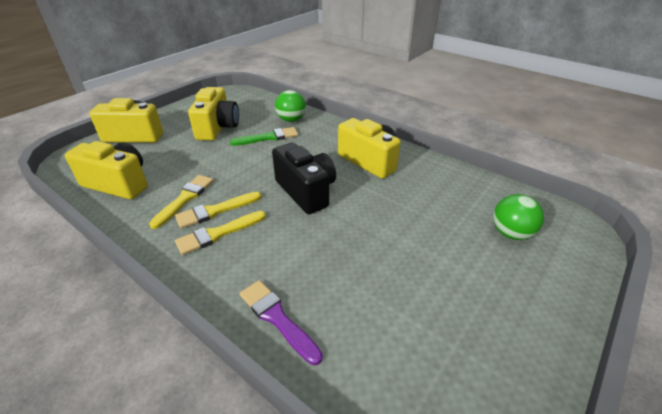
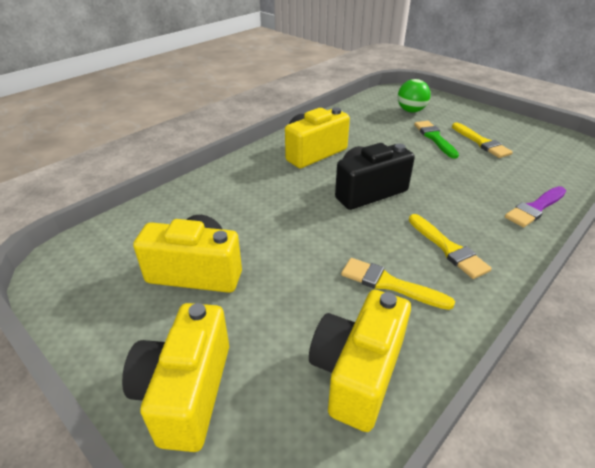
camera: 85 degrees left, 0 degrees up
(215, 211) = (410, 254): yellow brush -> yellow brush (481, 142)
(268, 137) = (244, 219): green brush -> green brush (434, 138)
(291, 120) = (200, 200): green ball -> none

